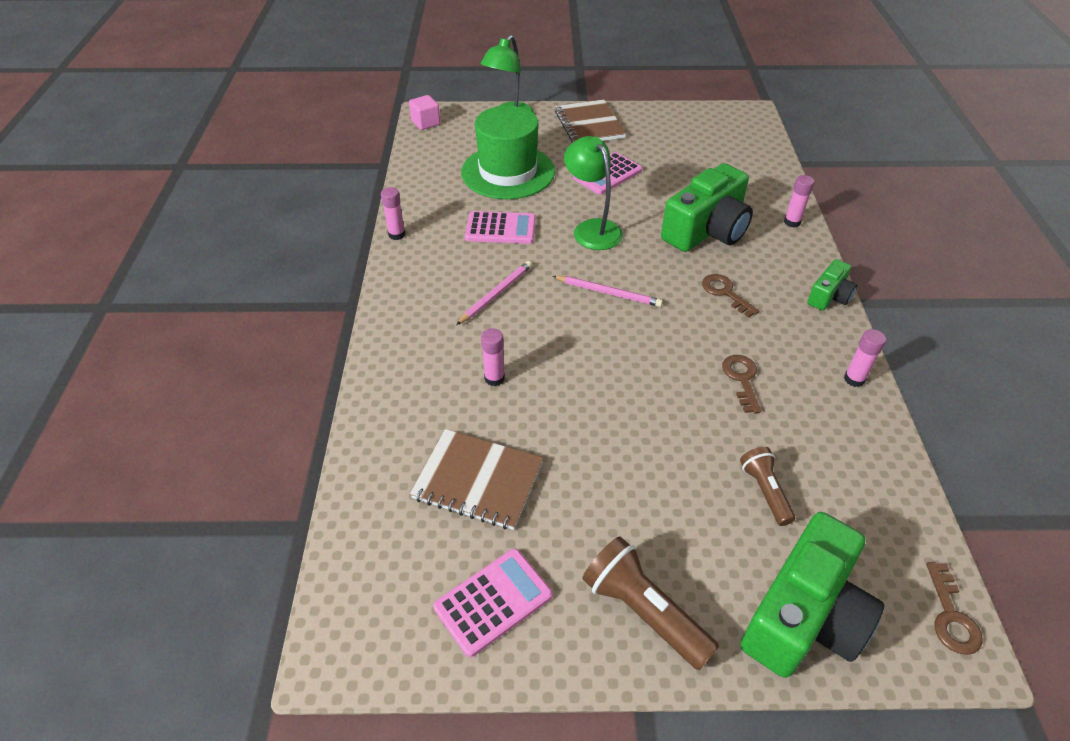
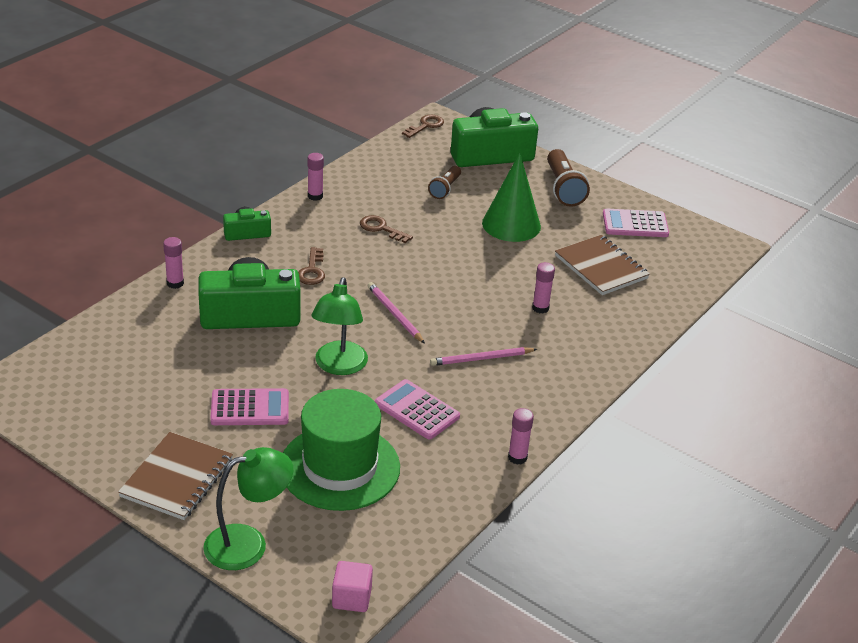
camera: 145 degrees left, 10 degrees down
(633, 482) = (511, 224): none -> green cone
(741, 379) = (381, 229): brown key -> brown key turned 90 degrees clockwise

